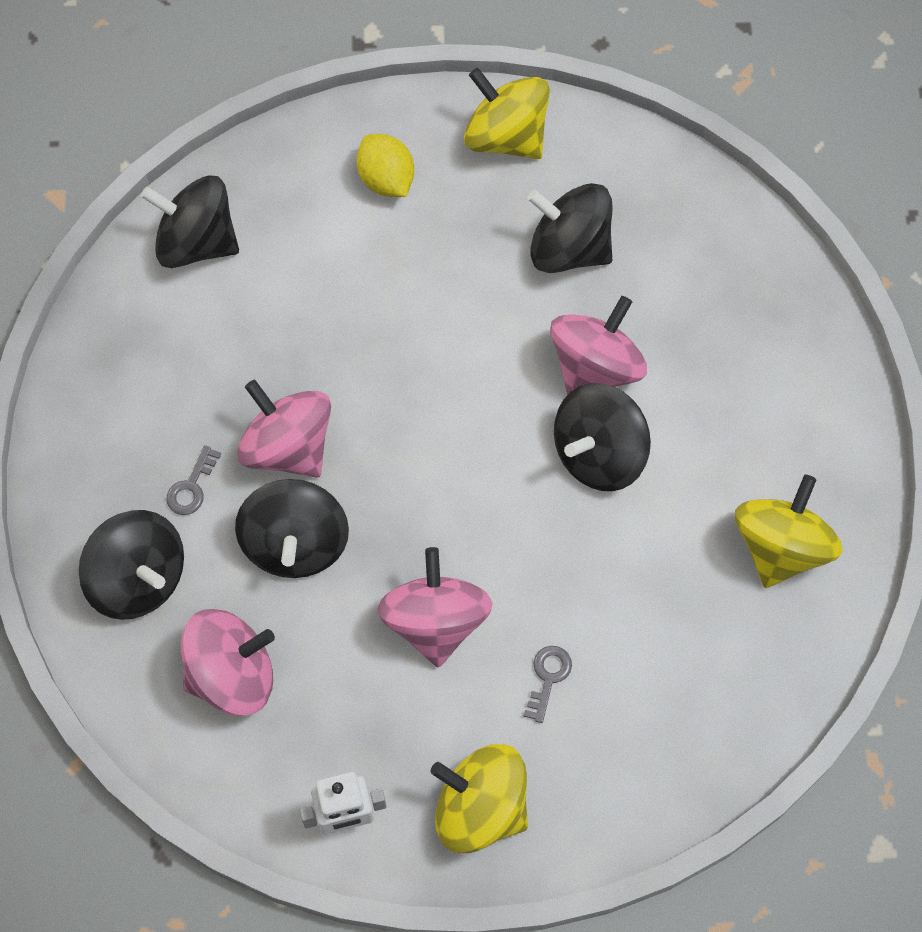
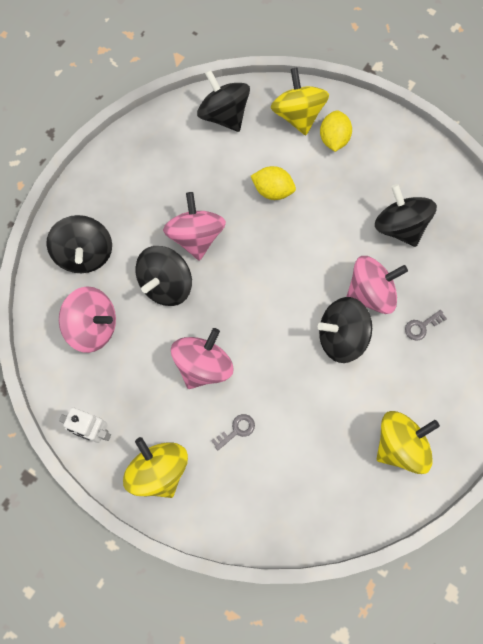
camera: 35 degrees right, 5 degrees up
(191, 487) = (139, 227): grey key -> grey key (421, 326)
(352, 309) = (272, 191): none -> yellow lemon
(506, 137) = (407, 153): yellow spinning top -> yellow spinning top (297, 115)

